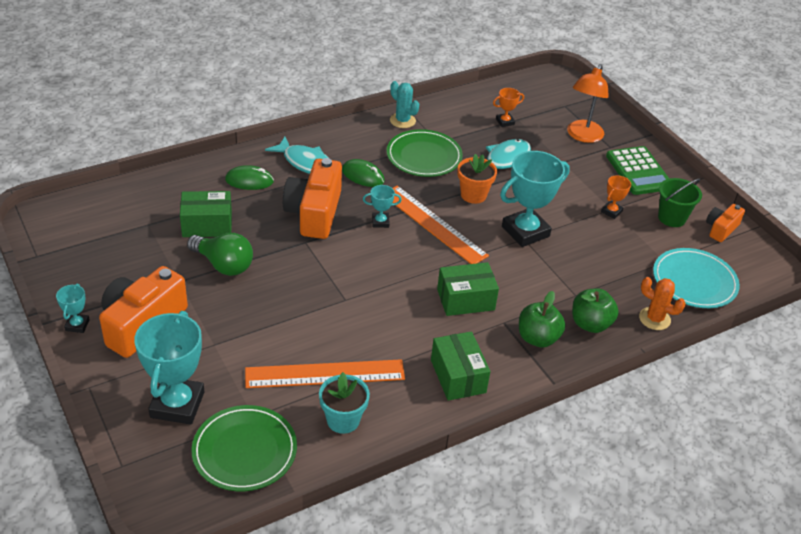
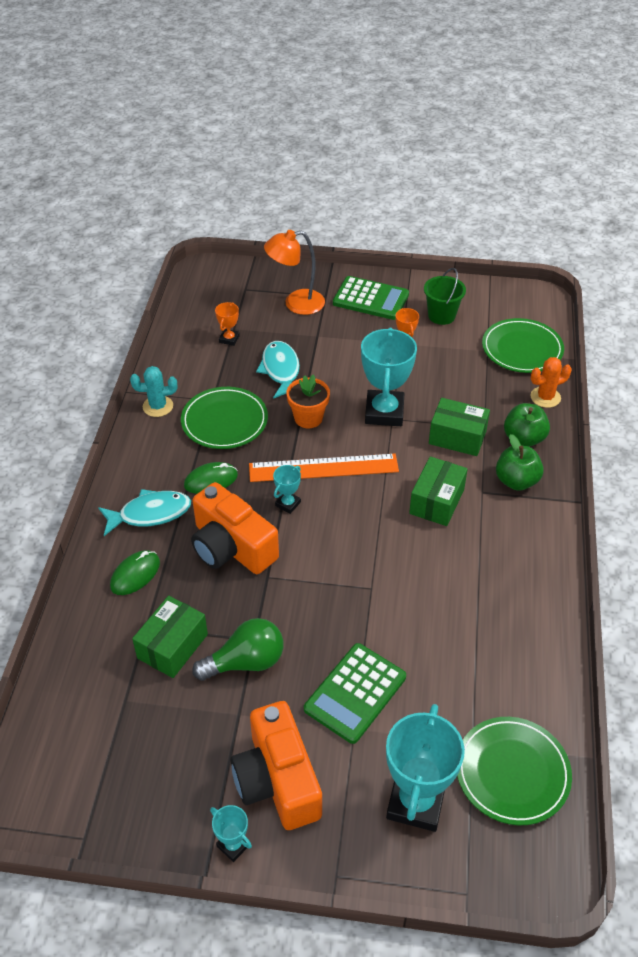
camera: 50 degrees left, 5 degrees up
(177, 404) = (416, 802): turquoise trophy -> turquoise trophy turned 60 degrees clockwise
(244, 332) = (355, 693): none -> green calculator
(325, 374) = (457, 656): orange ruler -> none
(343, 420) = (522, 673): turquoise flower pot -> none
(458, 376) = (524, 560): green box -> green box (457, 437)
(582, 136) = (296, 303): orange lamp -> orange lamp turned 105 degrees clockwise
(694, 281) = (522, 349): turquoise plate -> green plate
(721, 229) = (477, 297): orange camera -> none

